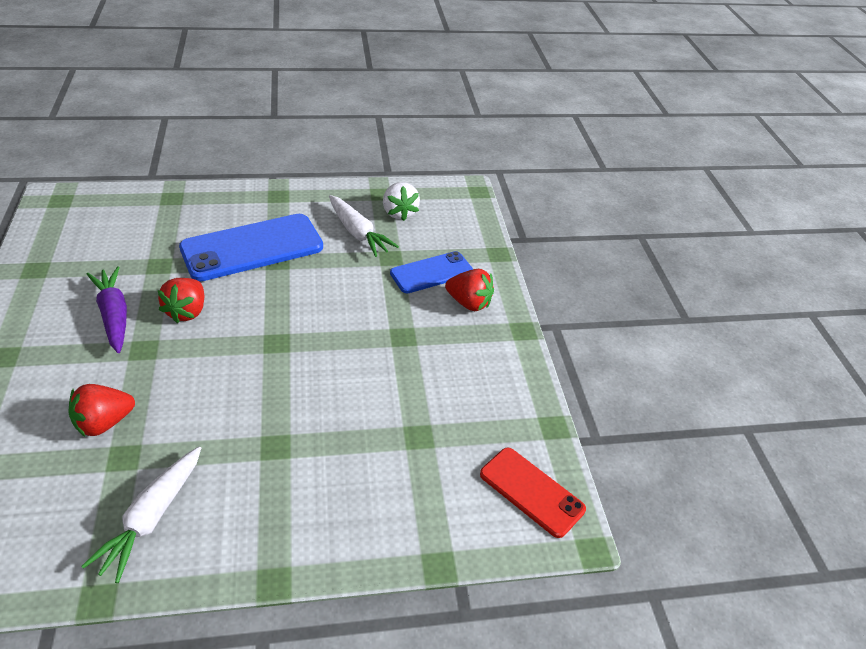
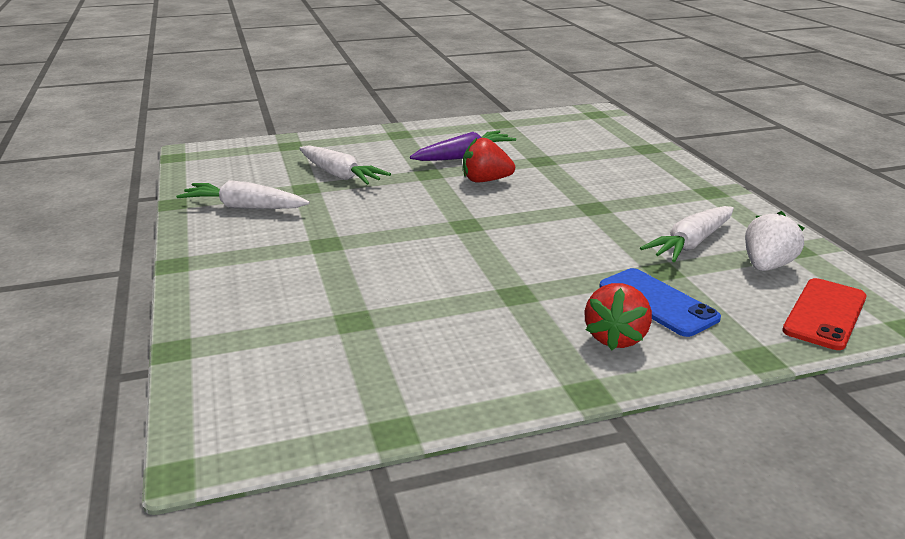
camera: 85 degrees right, 15 degrees down
(104, 423) = (340, 175): red strawberry -> white carrot
(252, 247) = (604, 192): blue phone -> none
(399, 213) = (766, 266): white strawberry -> white strawberry turned 150 degrees clockwise
(531, 492) = (272, 413): red phone -> red phone (824, 314)

